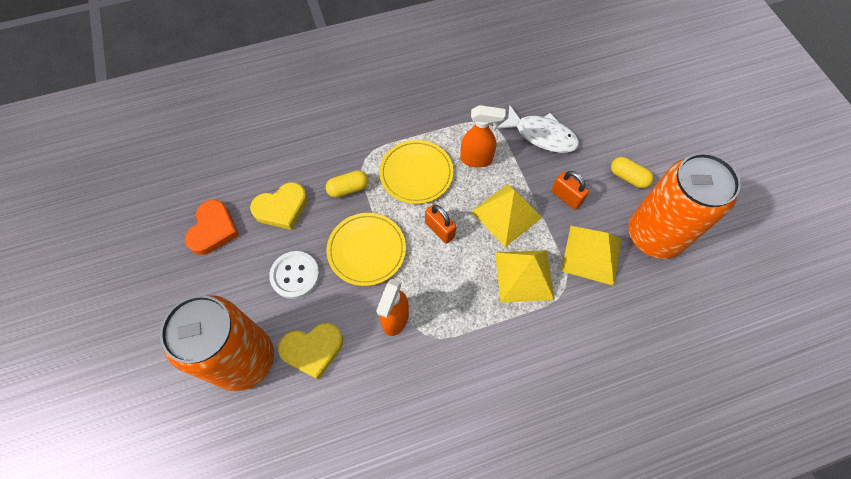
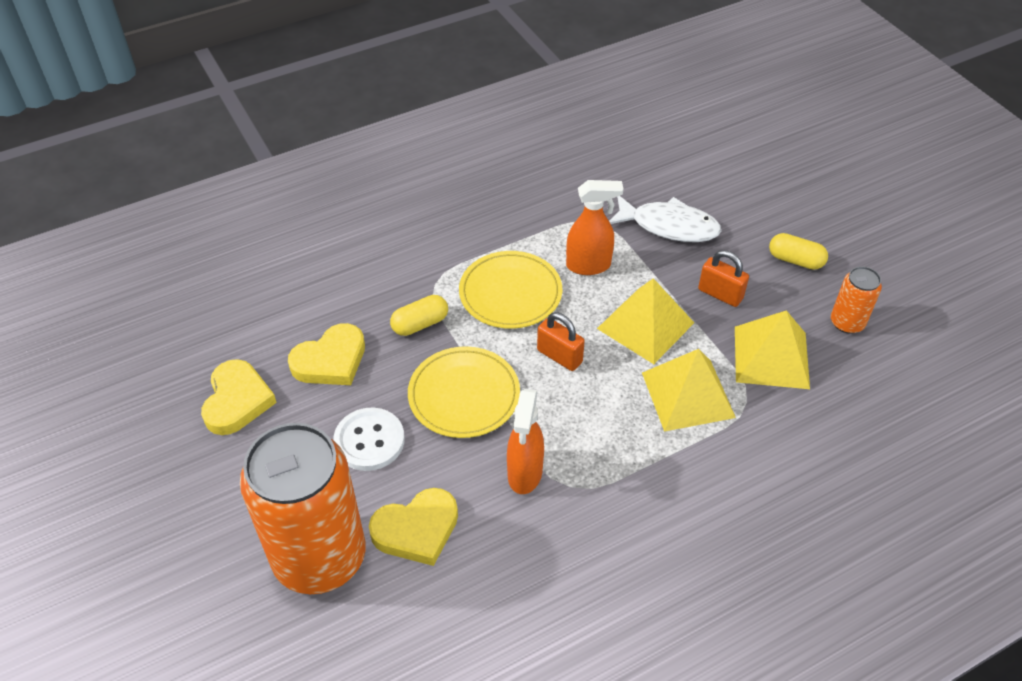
camera: 10 degrees left, 15 degrees down
(213, 229) = (237, 401): orange heart -> yellow heart
(654, 235) = (847, 323): orange can -> orange can, size x0.44

